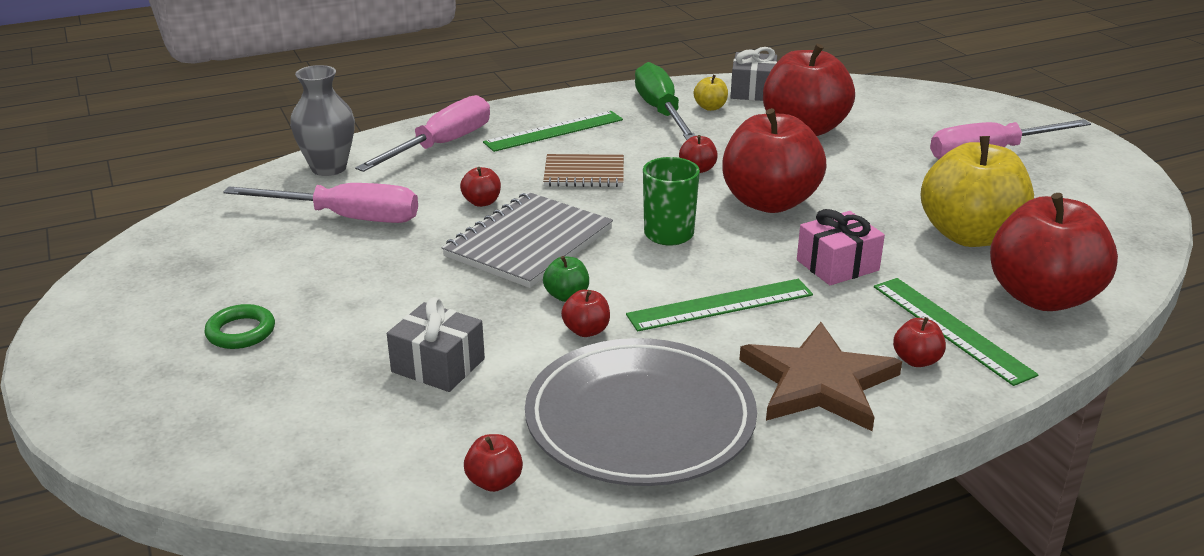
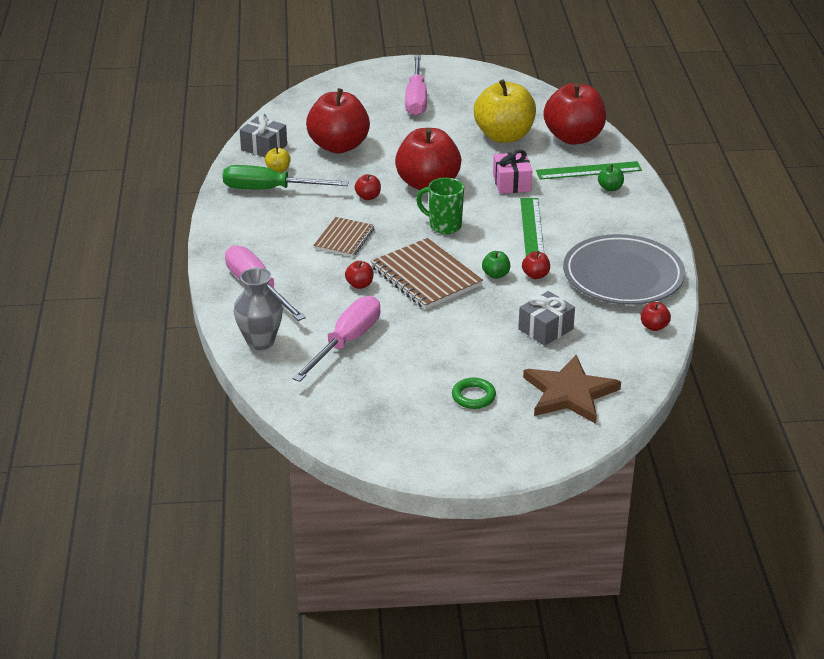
camera: 70 degrees left, 5 degrees up
(529, 243) = (426, 276): grey notebook -> brown notebook
(554, 131) = (269, 237): green ruler -> none
(819, 382) = (615, 219): brown star -> brown star (569, 393)
(916, 360) = (610, 188): red apple -> green apple

